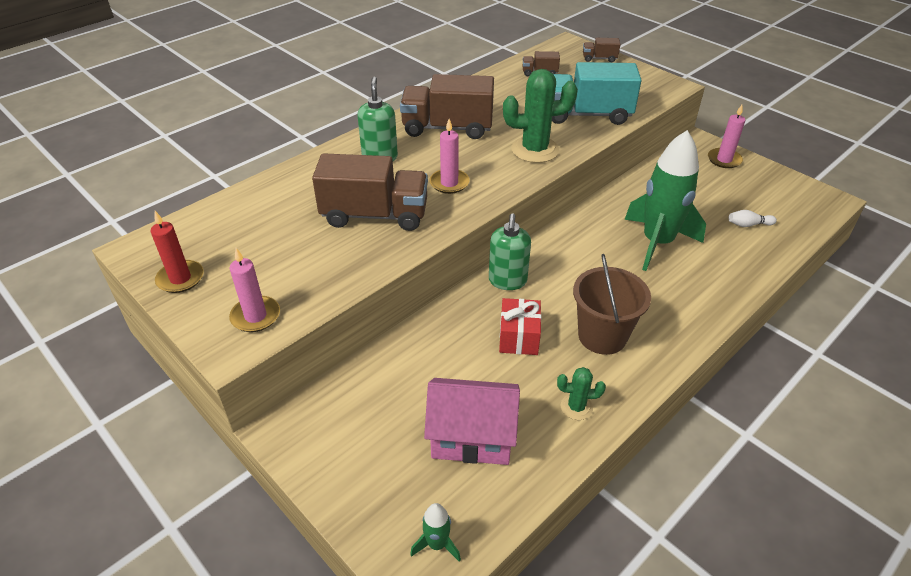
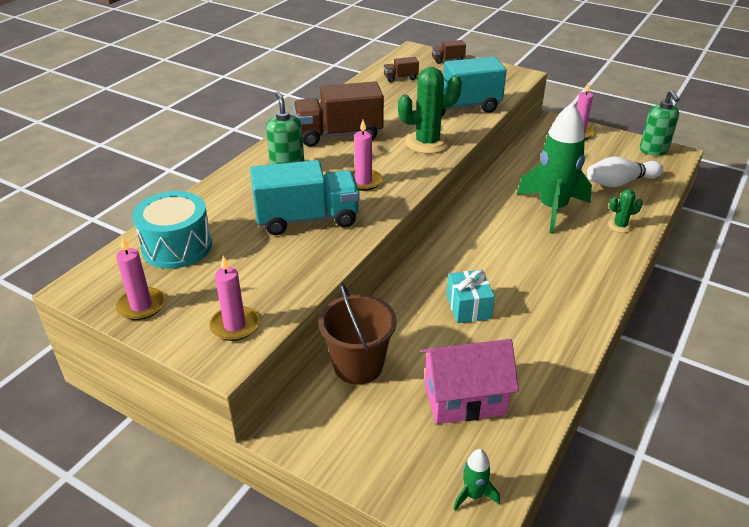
camera: 15 degrees left, 5 degrees down
(180, 278) = (141, 306): red candle -> pink candle
(239, 223) = (177, 246): none -> turquoise drum
(375, 215) = (307, 219): brown truck -> turquoise truck
(507, 281) = (437, 262): green soap dispenser -> green soap dispenser (653, 150)
(519, 337) = (468, 307): red gift -> turquoise gift
(576, 407) = (543, 355): green cactus -> green cactus (620, 226)
(602, 336) = (539, 293): brown bucket -> brown bucket (358, 365)
(748, 225) = (620, 182): white bowling pin -> white bowling pin, size x1.96

